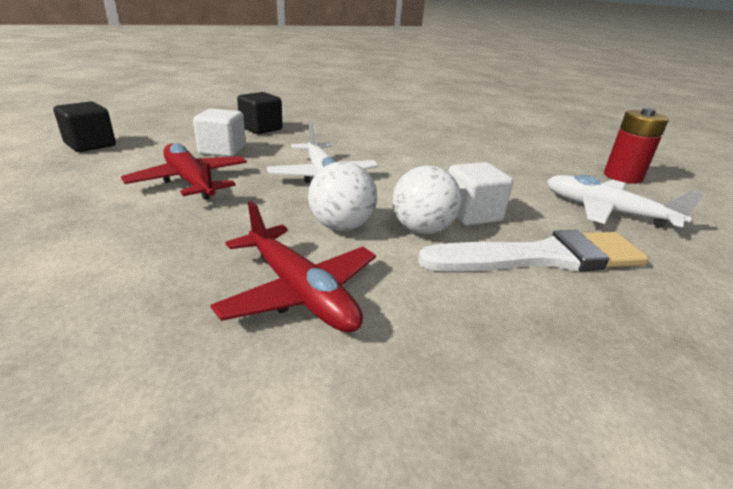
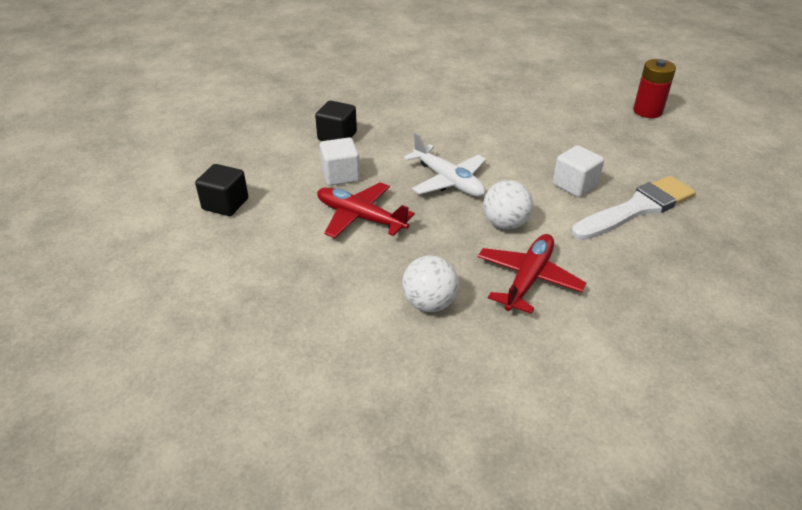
camera: 20 degrees left, 10 degrees up
(300, 291) = (528, 279): red plane -> red plane turned 90 degrees counterclockwise
(422, 230) = (555, 210): white ball -> white ball (429, 303)
(606, 211) = (653, 154): white plane -> none

